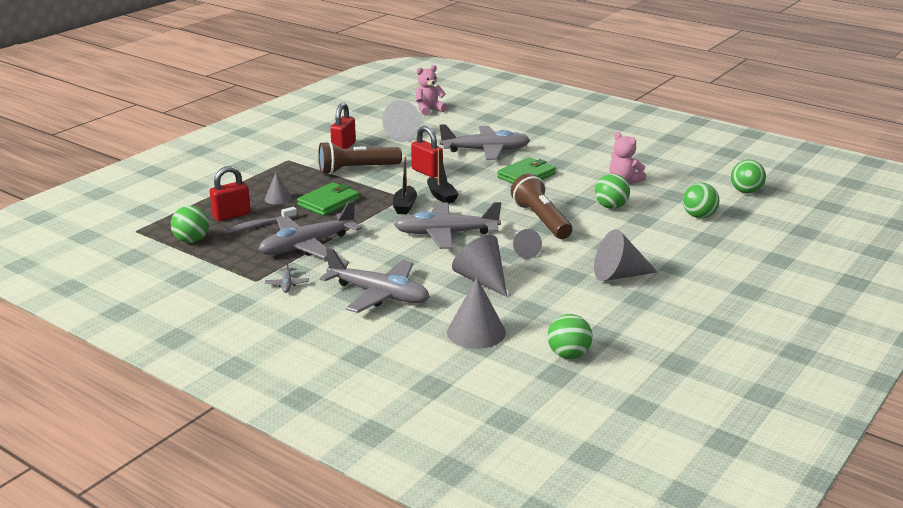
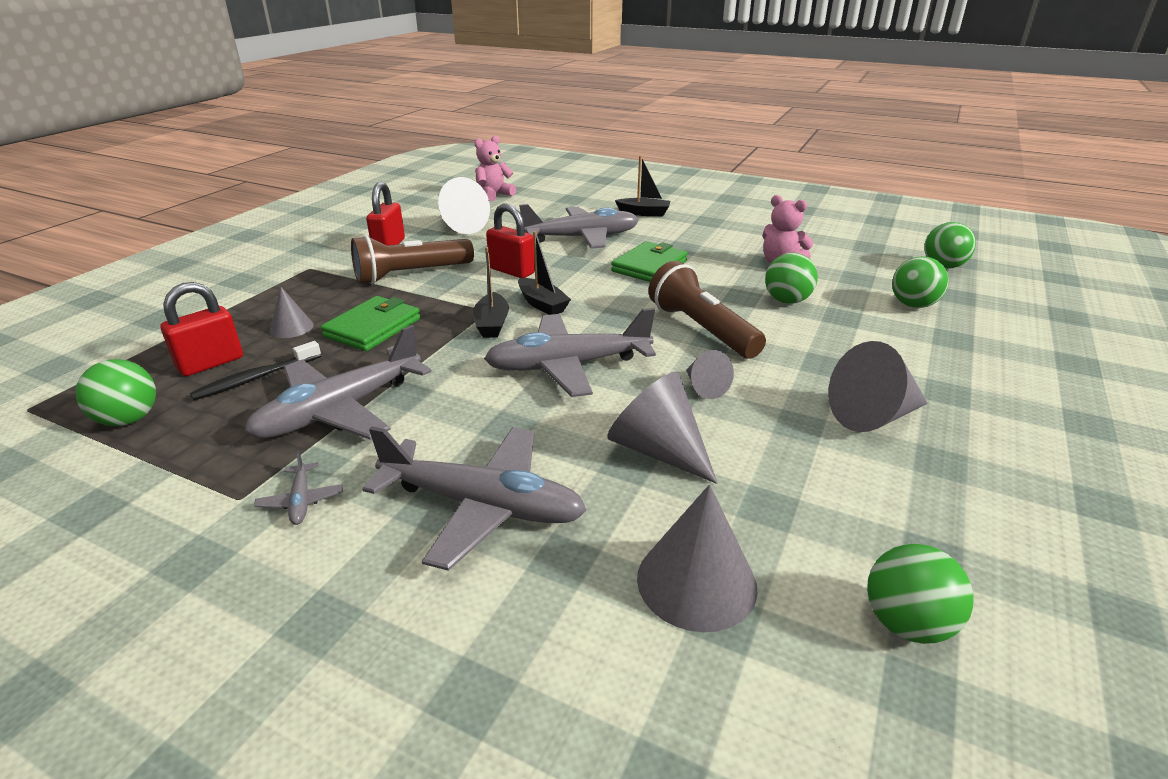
camera: 10 degrees left, 5 degrees up
(259, 225) = (256, 378): grey toothbrush -> black toothbrush
(542, 134) = (644, 213): none -> black boat

